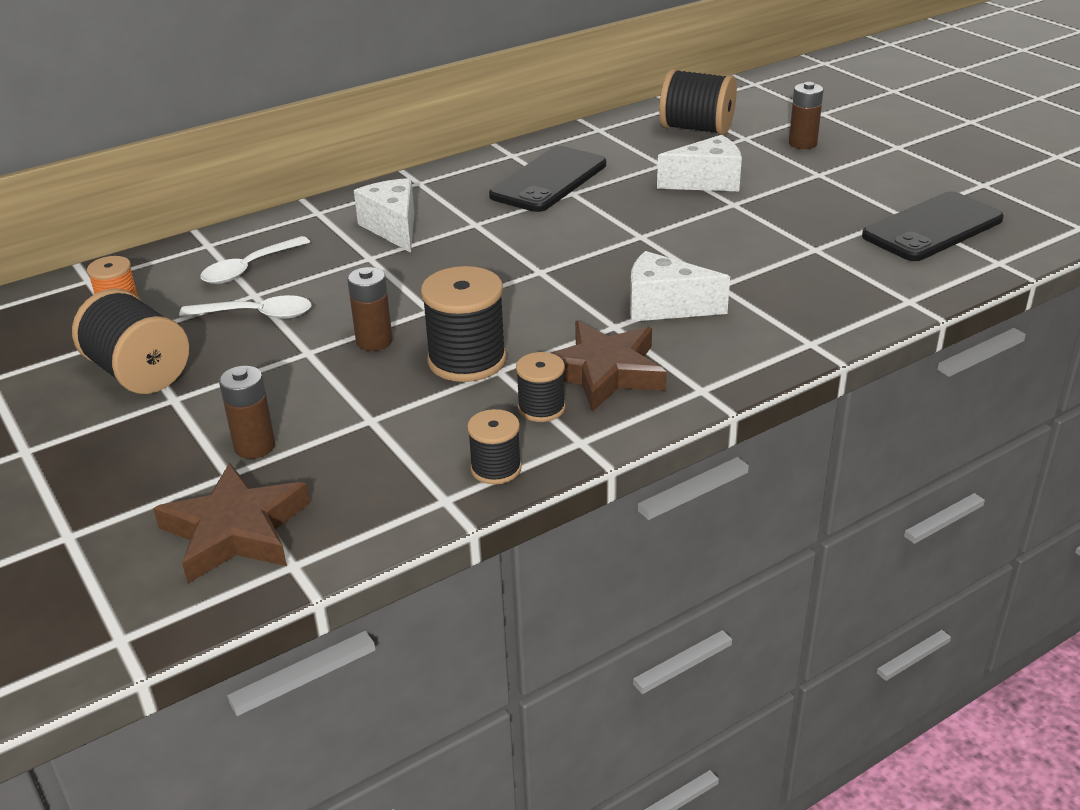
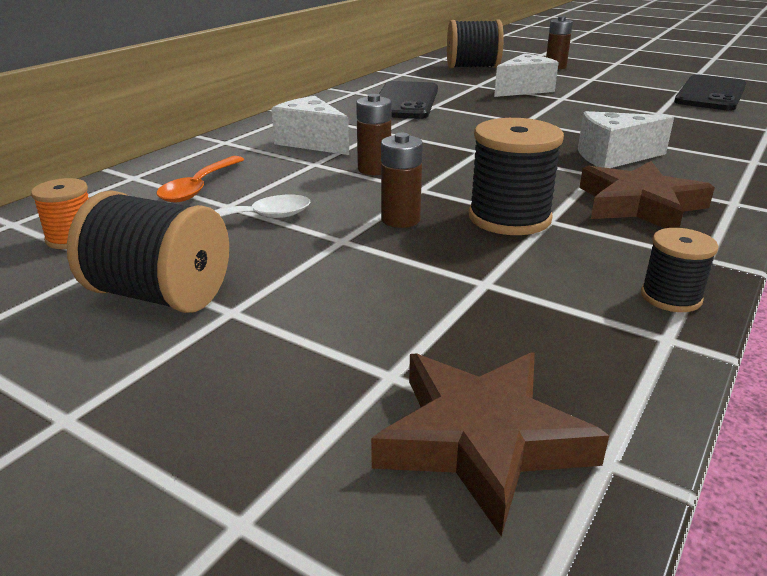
camera: 25 degrees left, 5 degrees down
(249, 268) = (199, 187): white spoon -> orange spoon
(254, 446) = (389, 337): brown battery -> brown battery (374, 169)
(541, 408) = (631, 240): black spool -> none

